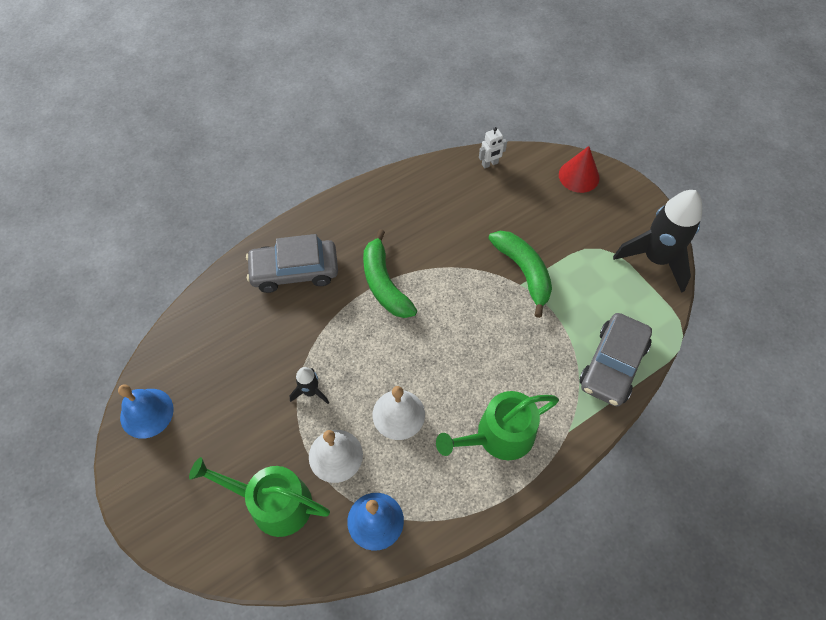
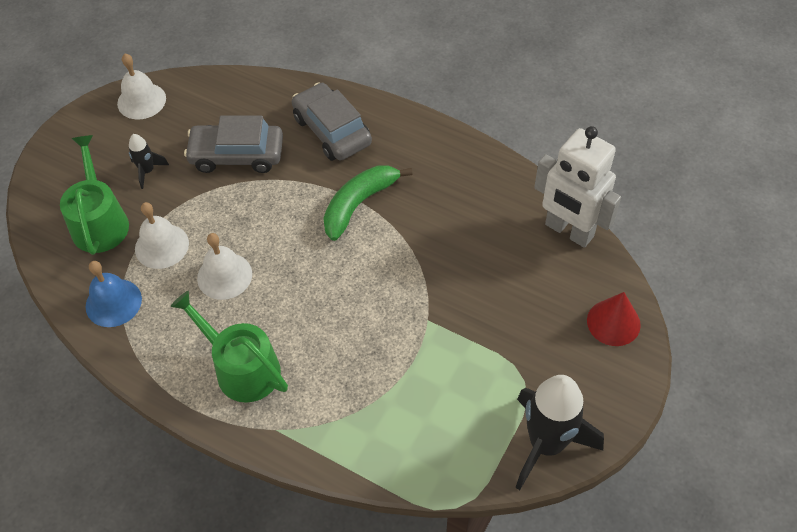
camera: 65 degrees right, 5 degrees down
(146, 413) = (141, 101): blue bell -> white bell
(310, 392) = (214, 200): black rocket -> black rocket (147, 171)
(490, 164) = (568, 231): white robot -> white robot, size x2.38
(523, 272) = (445, 317): green banana -> none
(613, 365) = (377, 445): grey car -> grey car (237, 155)

